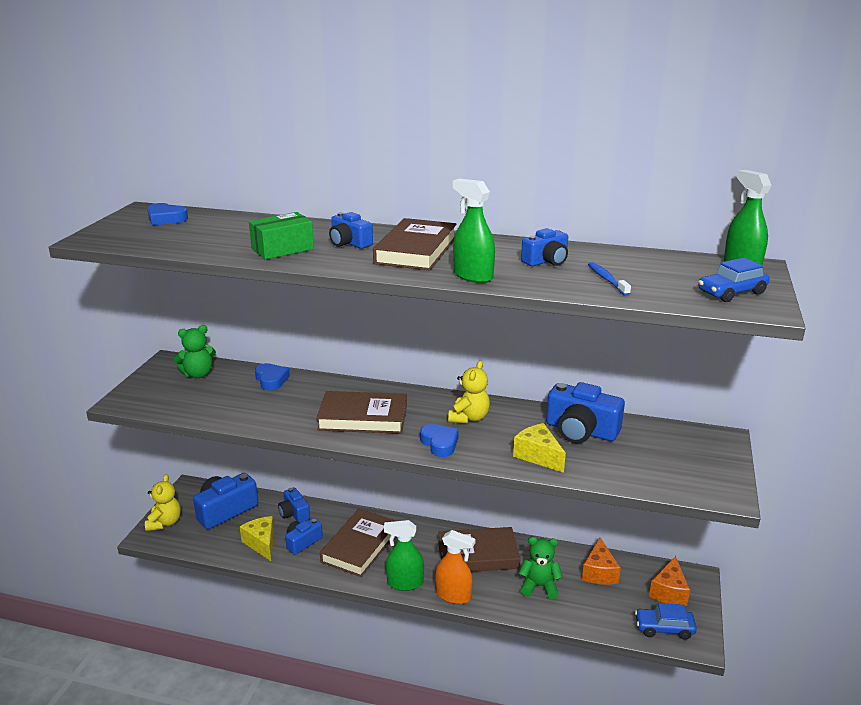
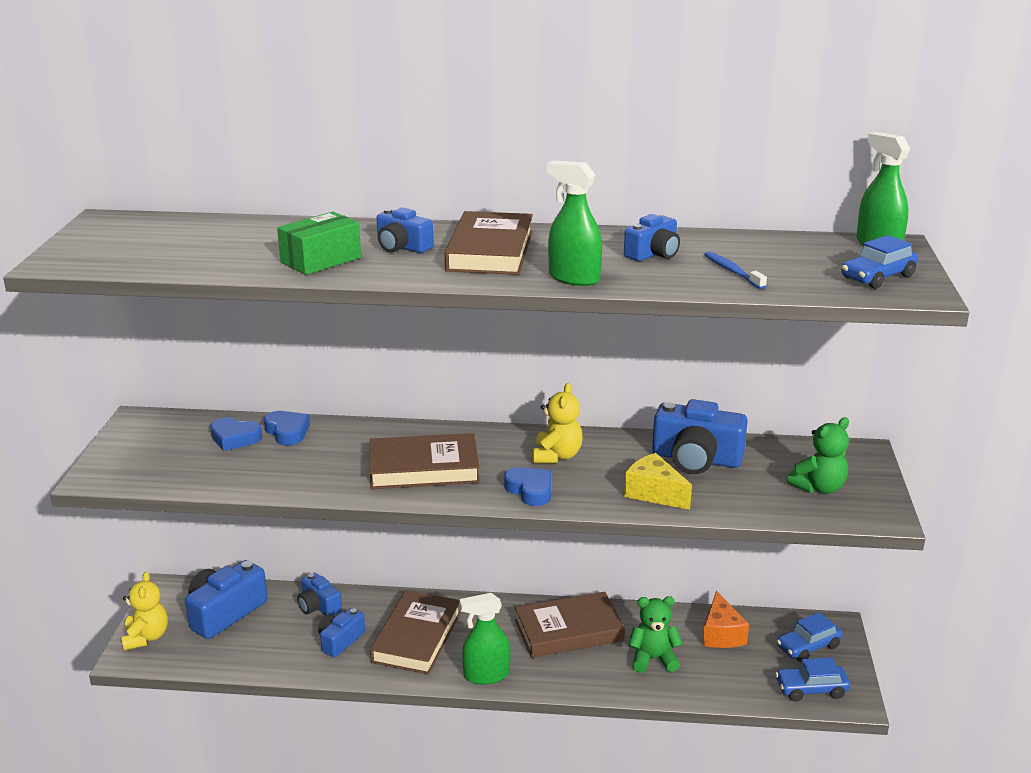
camera: 10 degrees left, 0 degrees up
(166, 219) = (144, 230): blue heart -> blue heart (235, 438)
(198, 374) = (186, 433): green teddy bear -> green teddy bear (819, 487)
(261, 543) = (286, 648): yellow cheese -> none
(453, 595) = (551, 682): orange spray bottle -> none
(669, 592) = (808, 647): orange cheese -> blue car

